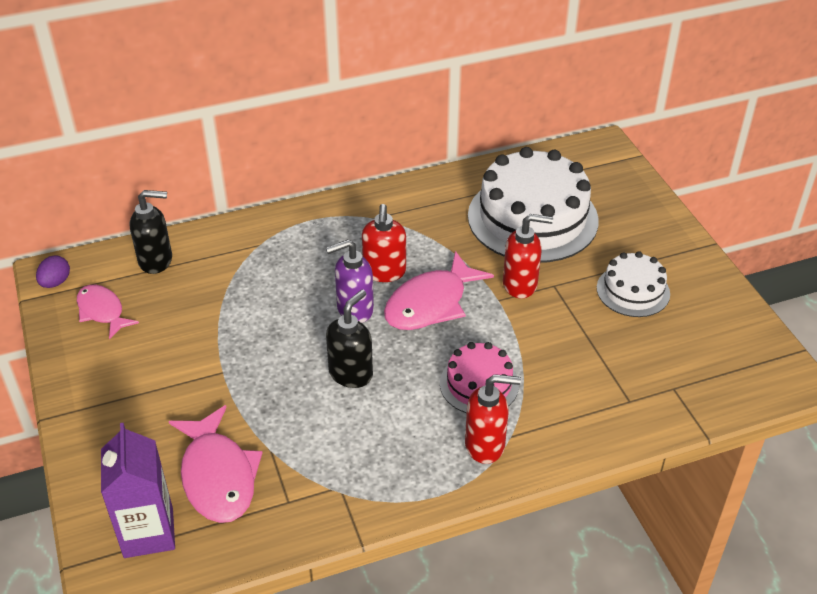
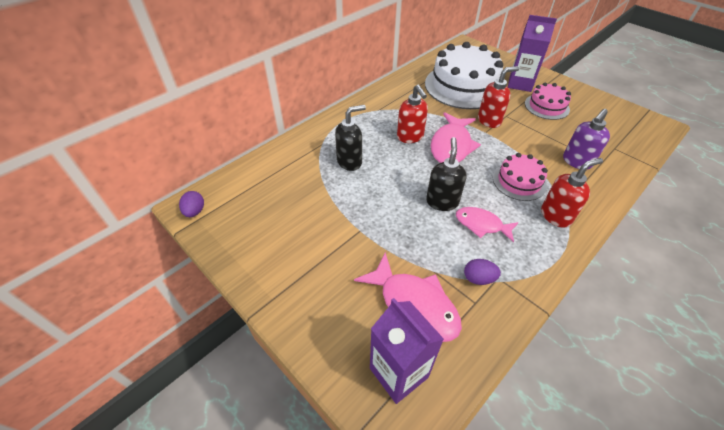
camera: 25 degrees left, 5 degrees up
(102, 311) = (244, 219): pink fish -> pink fish (481, 224)
(156, 261) = (260, 174): black soap dispenser -> black soap dispenser (350, 162)
(315, 478) = (478, 278): none -> purple egg
(354, 310) = (411, 163): purple soap dispenser -> purple soap dispenser (576, 162)
(627, 241) = (520, 84): none -> purple carton
(633, 291) = (546, 106): white cake -> pink cake

